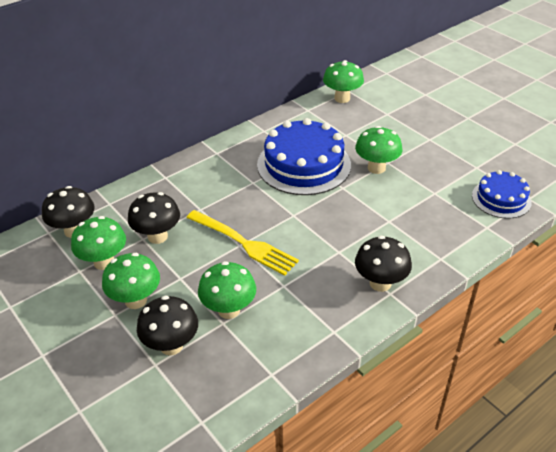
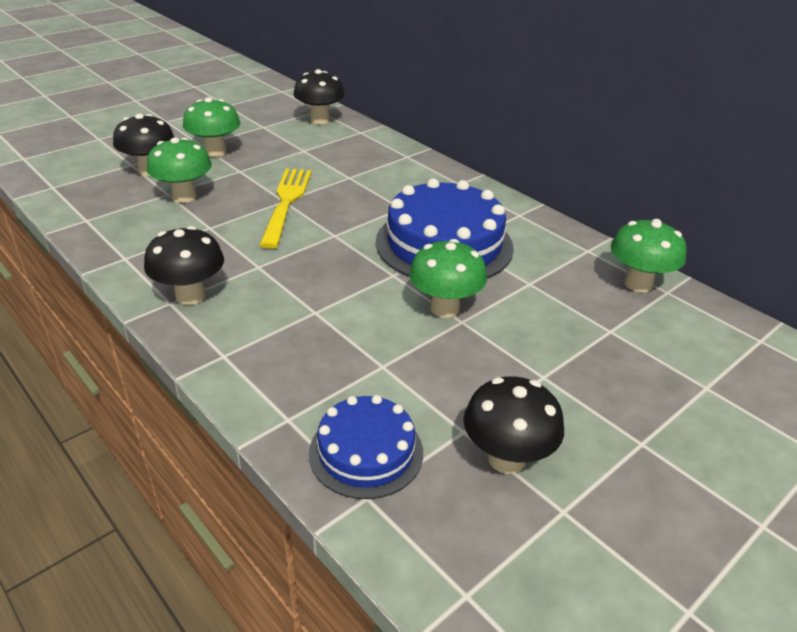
camera: 85 degrees right, 5 degrees down
(104, 262) = (272, 135): green mushroom -> none
(157, 236) = (305, 157): black mushroom -> black mushroom (506, 459)
(244, 243) = (286, 203): yellow fork -> yellow fork turned 150 degrees clockwise

